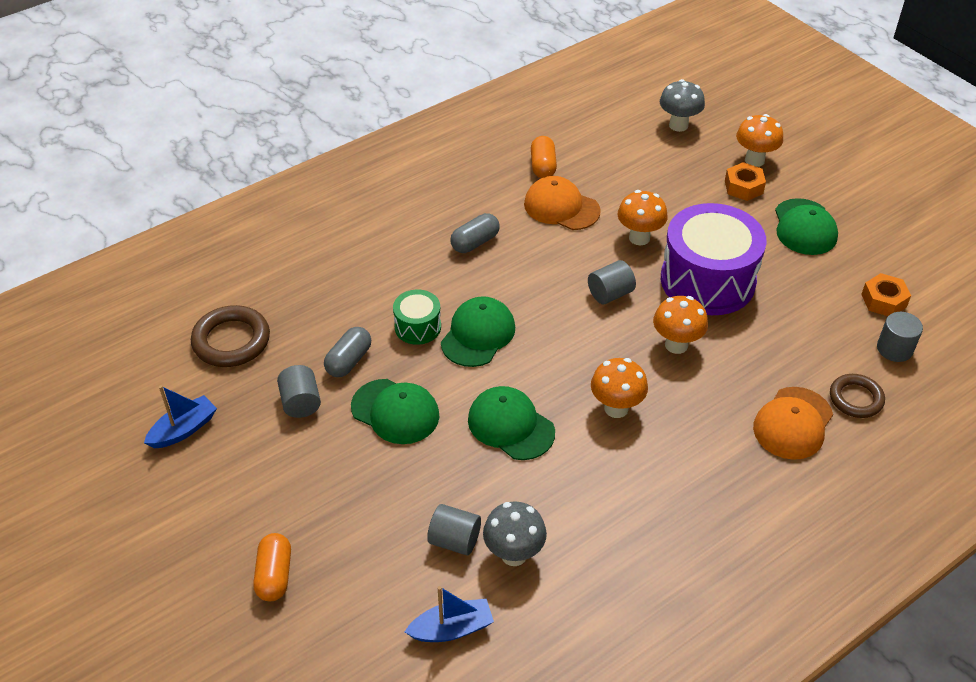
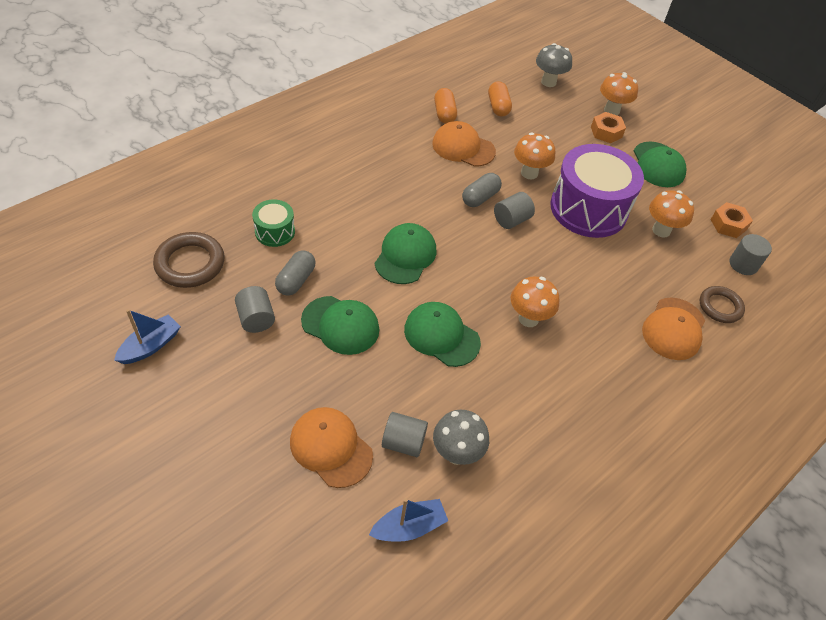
camera: 10 degrees left, 5 degrees up
(274, 575) = (243, 482): orange capsule -> orange capsule (498, 107)
(373, 543) = (331, 448): none -> orange cap
(418, 327) = (353, 249): green drum -> green drum (275, 232)
(475, 242) = (395, 177): grey capsule -> grey capsule (480, 197)
(676, 345) = (570, 263): orange mushroom -> orange mushroom (661, 230)

